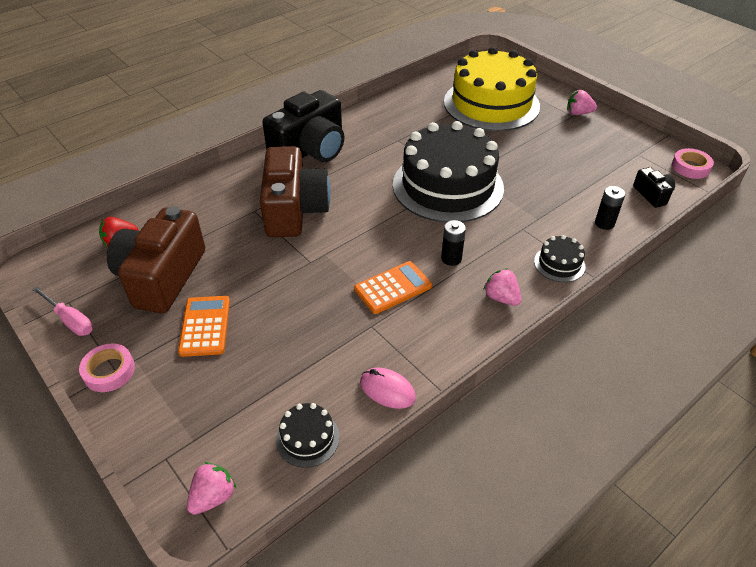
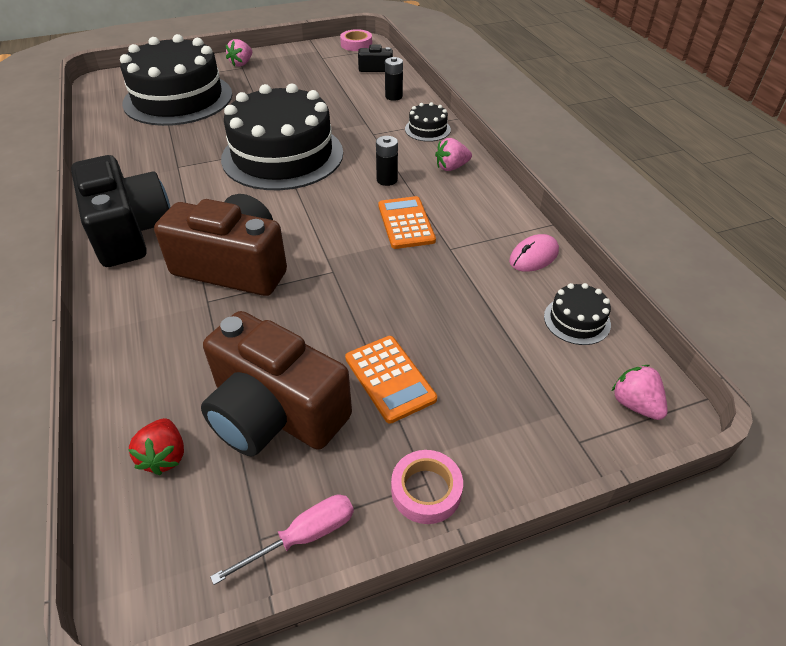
camera: 70 degrees left, 0 degrees up
(205, 326) = (390, 378): orange calculator -> orange calculator turned 135 degrees counterclockwise
(491, 104) = (178, 99): yellow cake -> black cake

